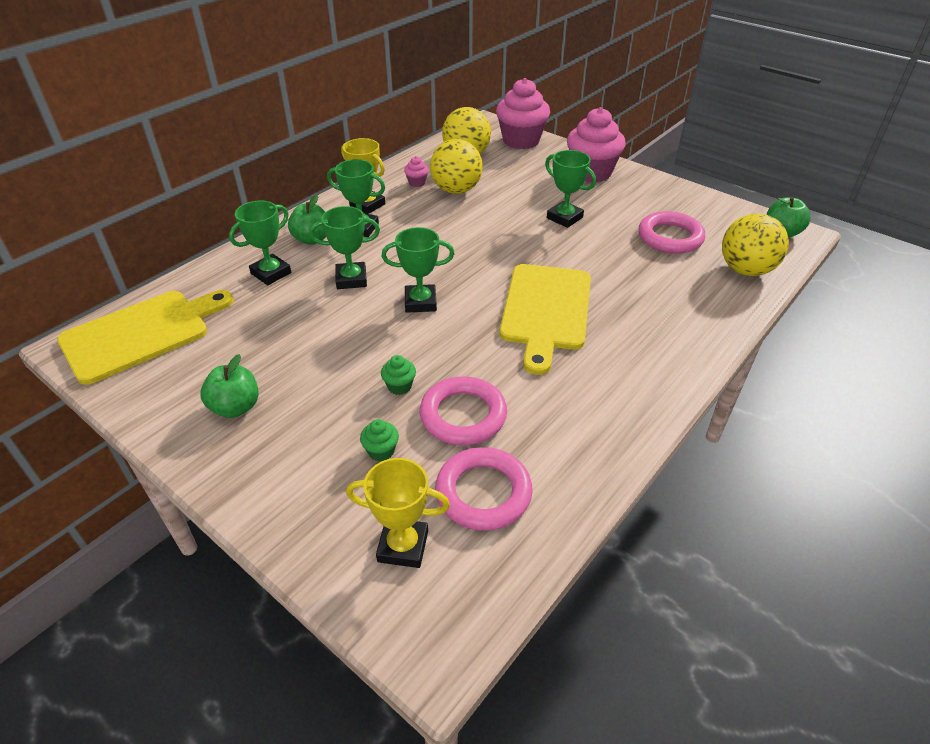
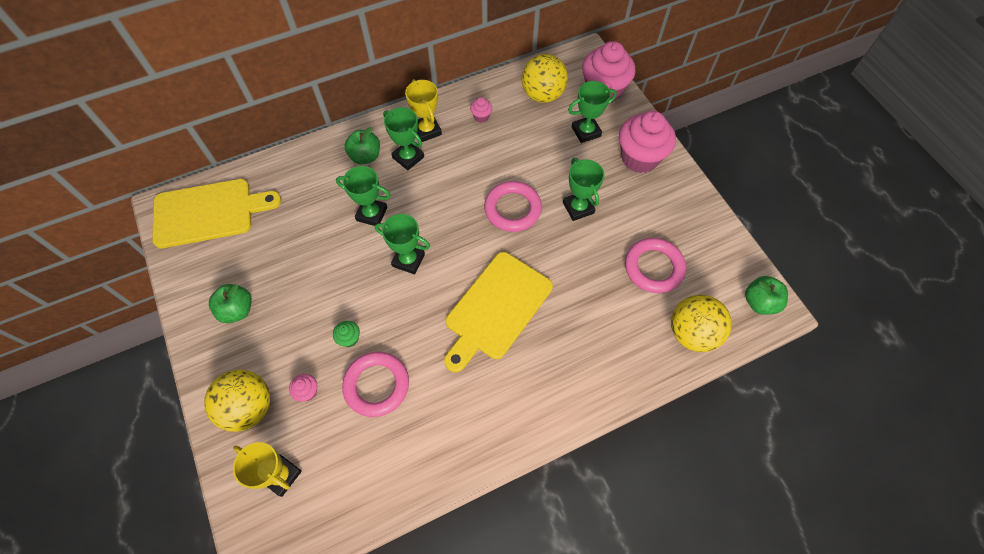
camera: 25 degrees right, 20 degrees up
(271, 273) = (318, 184): green trophy -> green trophy (586, 131)
(381, 451) = (307, 391): green cupcake -> pink cupcake
(456, 190) = (508, 138): yellow ball -> yellow ball (249, 407)
(483, 493) = (352, 458): pink ring -> pink ring (512, 209)

